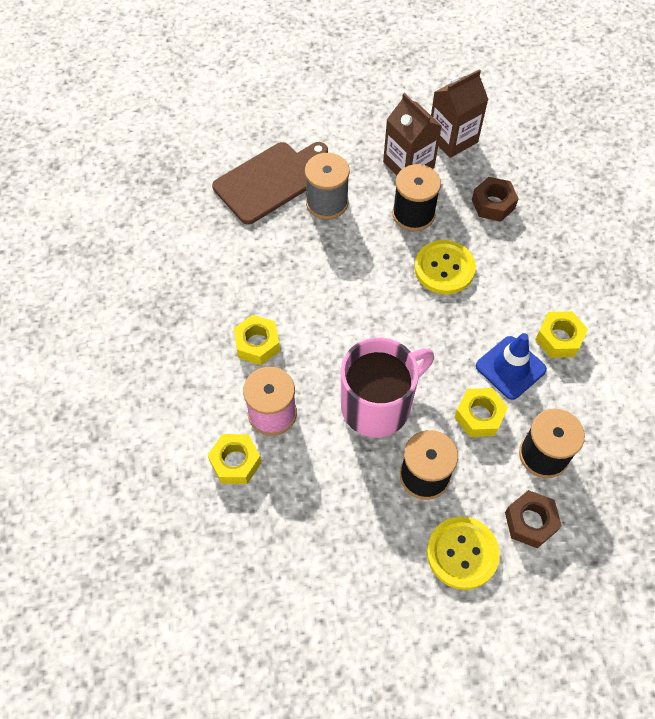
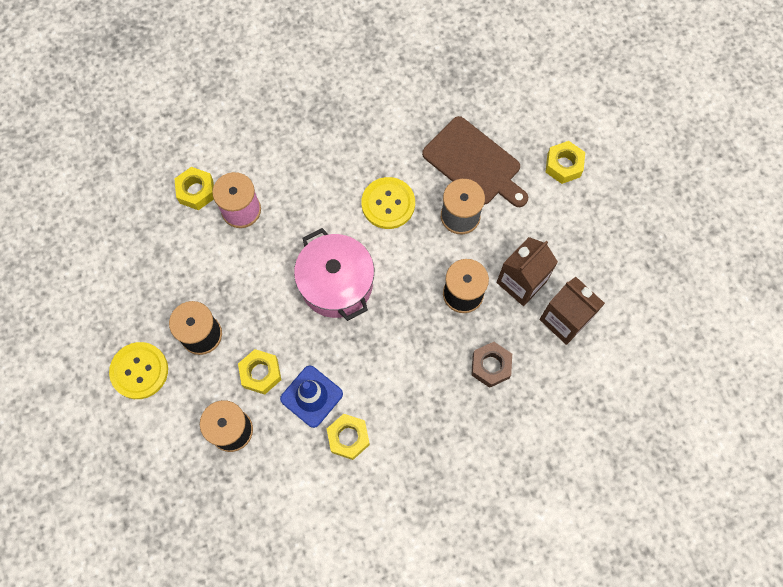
camera: 80 degrees right, 10 degrees up
(257, 344) = (303, 186): yellow nut -> yellow nut (563, 165)
(378, 405) = (260, 290): pink mug -> none
(383, 326) = (336, 284): none -> pink pot
(444, 268) = (406, 328): yellow button -> yellow button (388, 204)
(530, 522) = (171, 423): brown nut -> none

